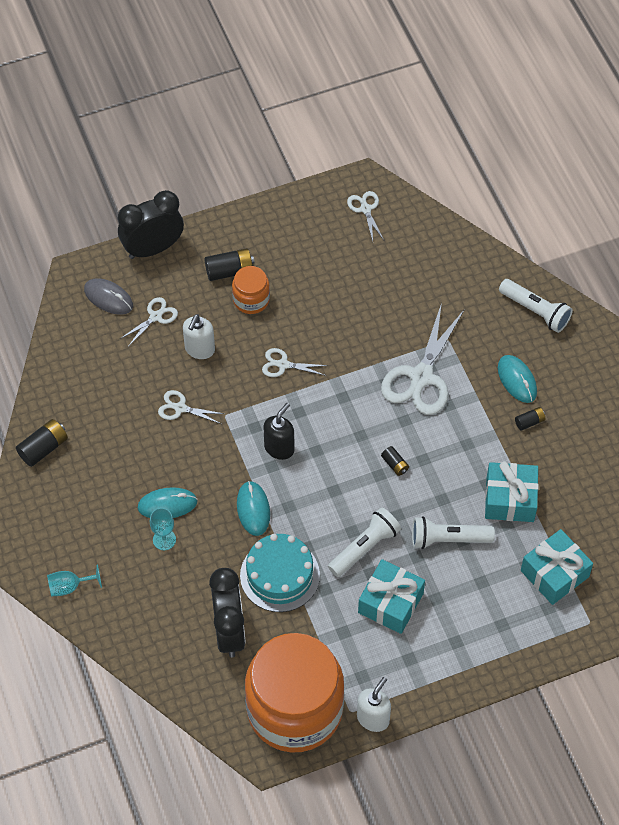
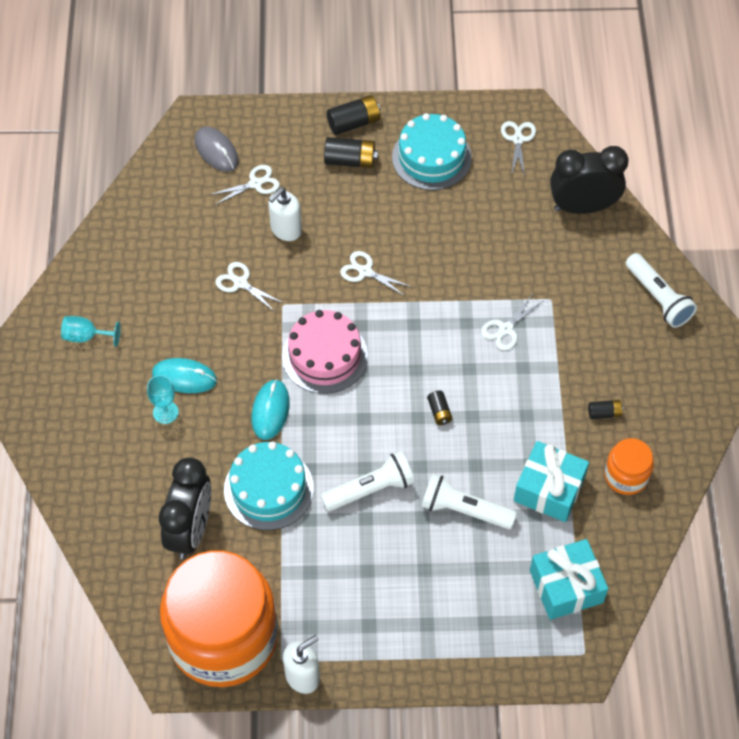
camera: 20 degrees right, 0 degrees up
(43, 448) = (86, 280): black battery -> black battery (354, 123)
(69, 586) = (49, 429): turquoise goblet -> turquoise goblet (86, 336)
(153, 248) = (282, 115): black clock -> black clock (583, 207)
(251, 299) = (360, 195): orange jar -> orange jar (626, 476)
(279, 448) = (325, 356): black soap dispenser -> pink cake
(298, 247) = (431, 157): none -> turquoise cake
(390, 603) = (373, 558): turquoise gift -> none
(421, 377) = (506, 329): white scissors -> white scissors, size x0.50
(517, 380) = (608, 364): turquoise mouse -> none

